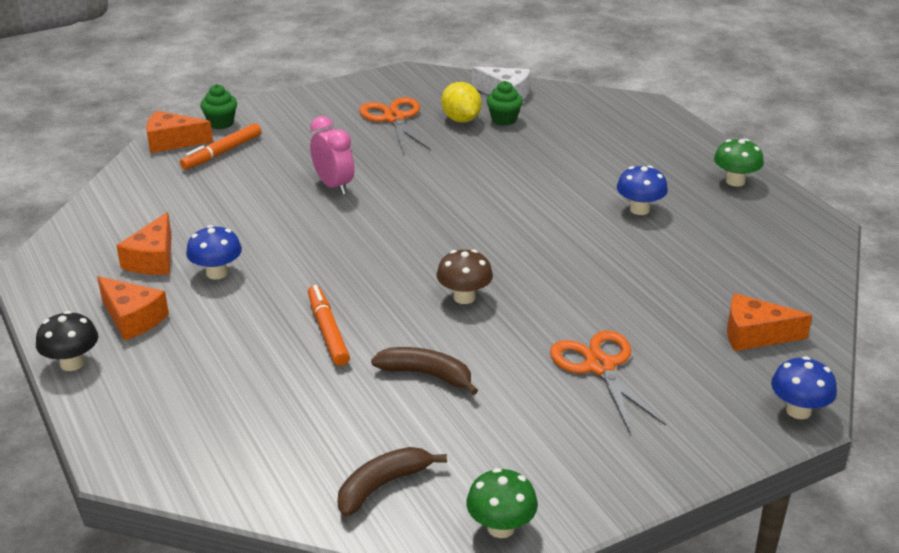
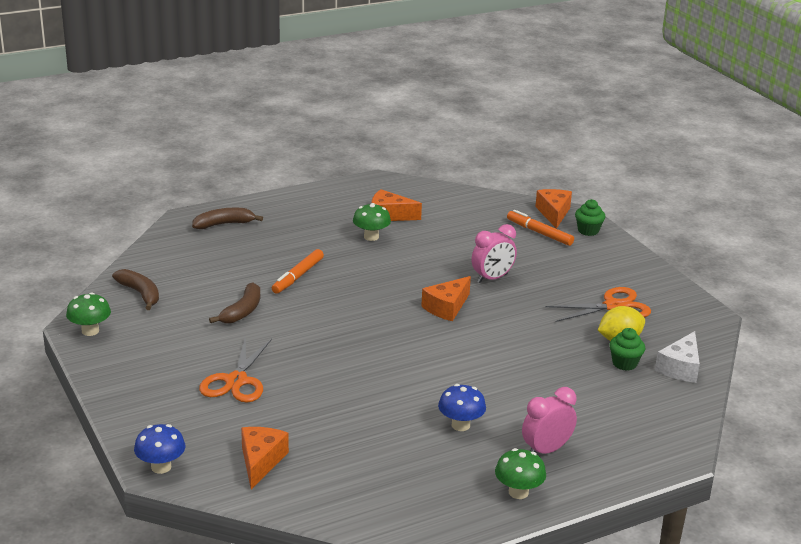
camera: 90 degrees right, 5 degrees down
(72, 363) = (279, 198): black mushroom -> none
(132, 318) = (322, 213): orange cheese -> orange cheese (447, 307)
(153, 416) = (224, 224): none -> brown banana
(217, 273) = (371, 237): blue mushroom -> green mushroom
(328, 331) = (298, 276): orange marker -> orange marker turned 135 degrees clockwise
(464, 297) = (331, 329): brown mushroom -> none
(600, 366) = (236, 381): orange scissors -> orange scissors turned 120 degrees clockwise
(664, 165) = (546, 450): none -> pink clock

